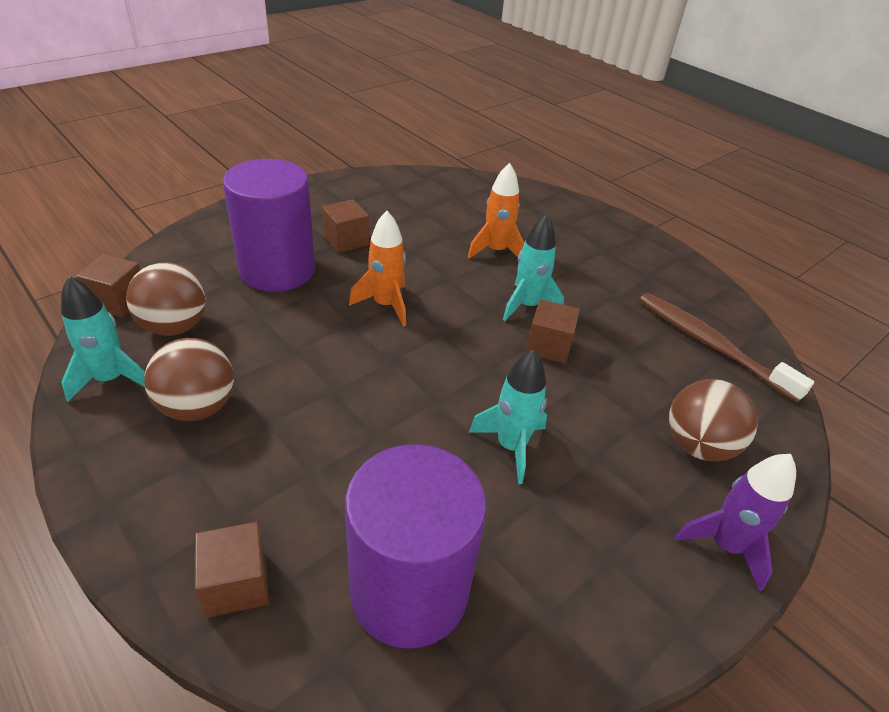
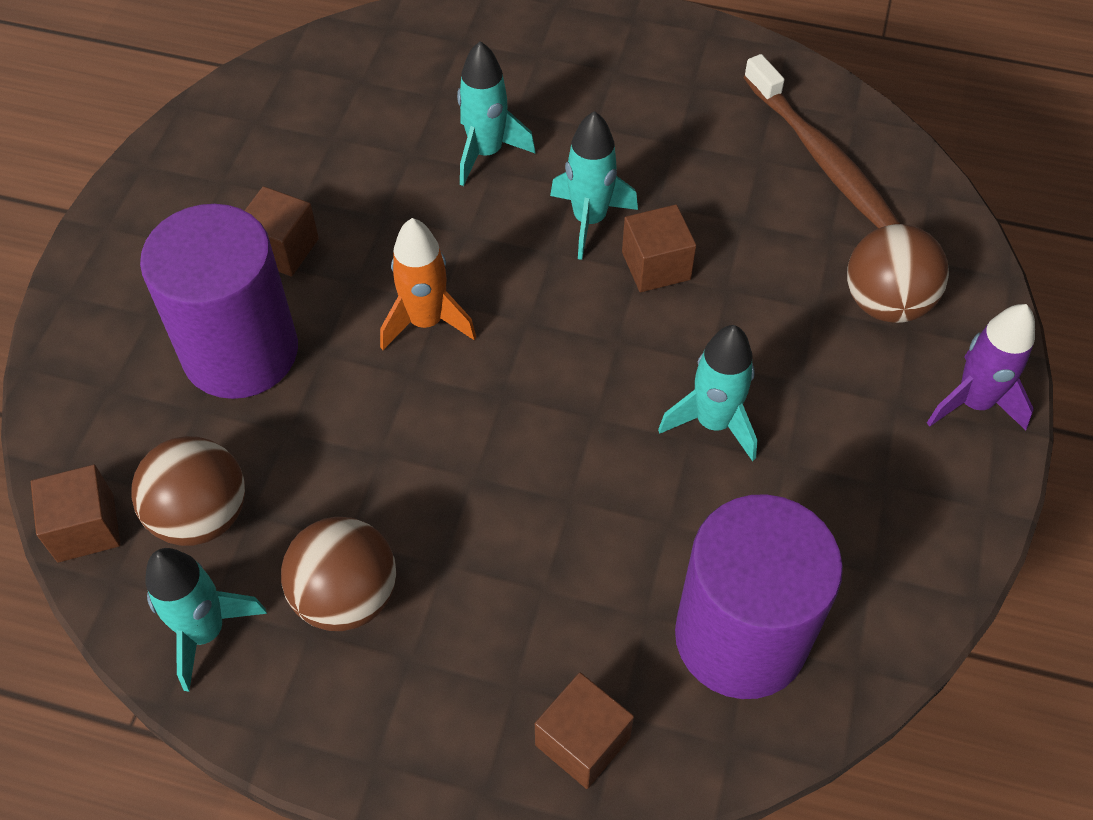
camera: 30 degrees left, 15 degrees up
(496, 251) = (486, 152): orange rocket -> turquoise rocket
(710, 345) = (820, 156): brown toothbrush -> brown toothbrush turned 135 degrees counterclockwise

